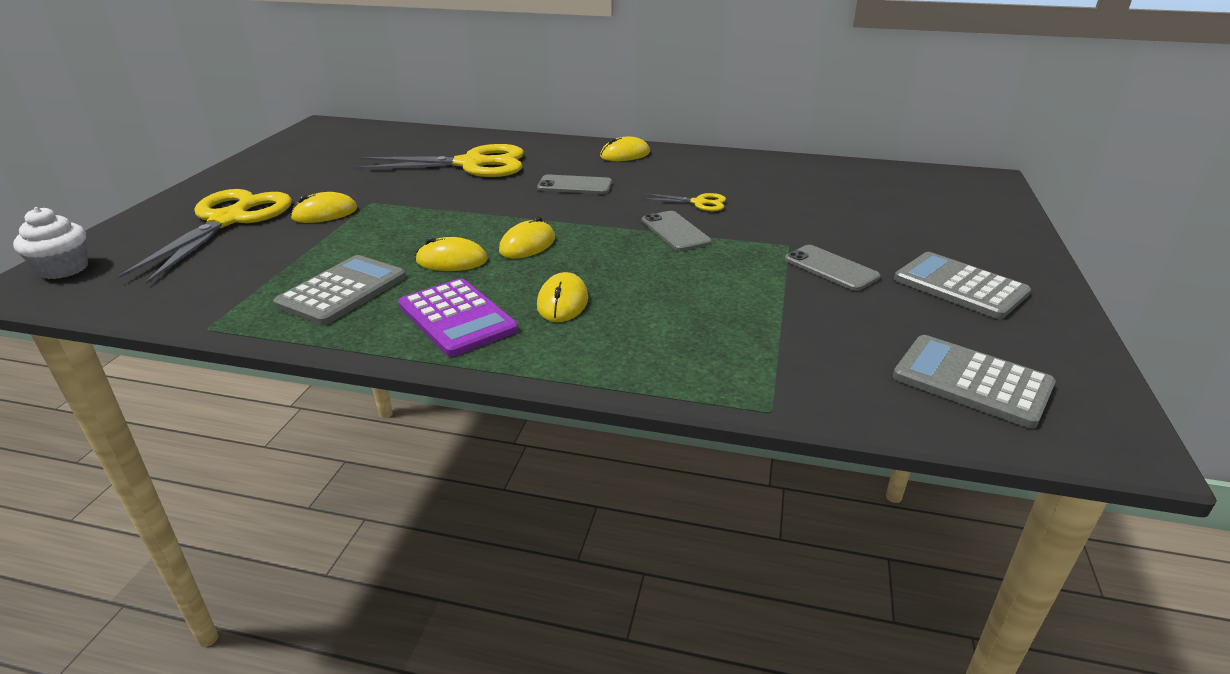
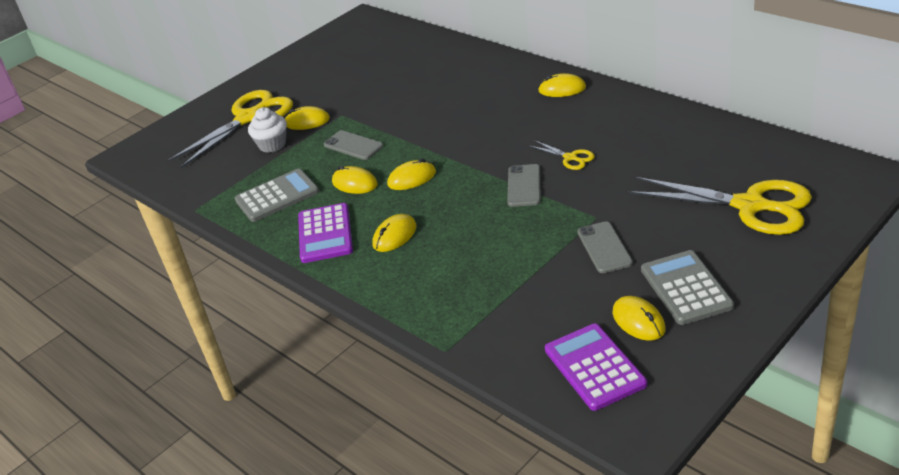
camera: 35 degrees right, 5 degrees up
(64, 269) = (148, 145): white cupcake -> white cupcake (272, 145)
(471, 164) = (435, 83): yellow scissors -> yellow scissors (750, 206)
(575, 185) = (492, 121): grey phone -> grey phone (353, 145)
(955, 325) = (638, 321): none -> yellow mouse
(971, 381) = (594, 367): grey calculator -> purple calculator

